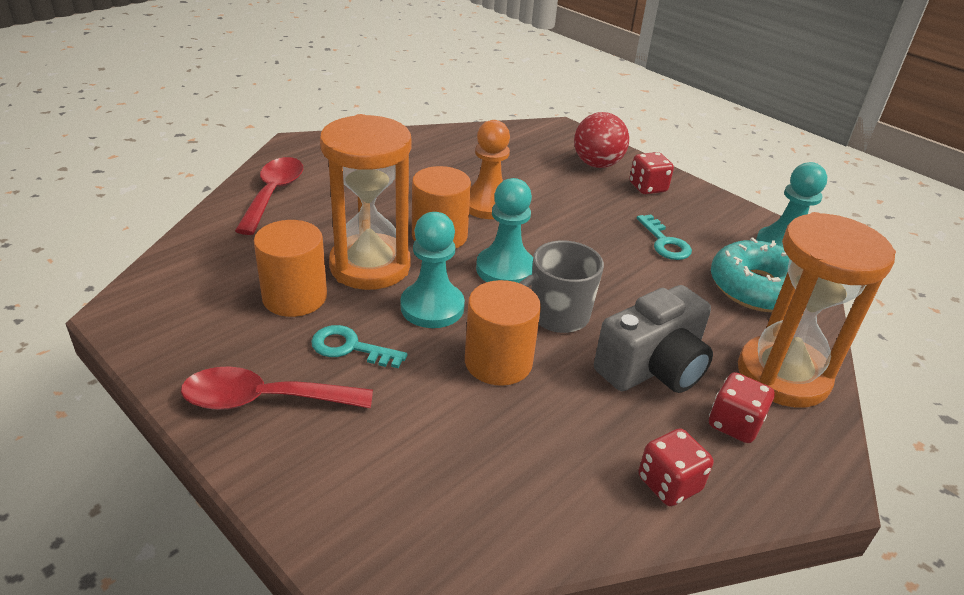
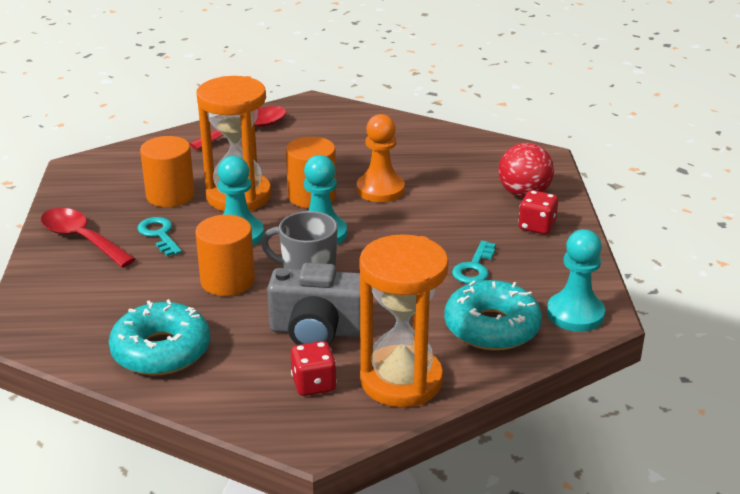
camera: 45 degrees right, 5 degrees down
(558, 482) = (161, 351): none -> turquoise donut
(669, 484) = (218, 386): red dice -> none

